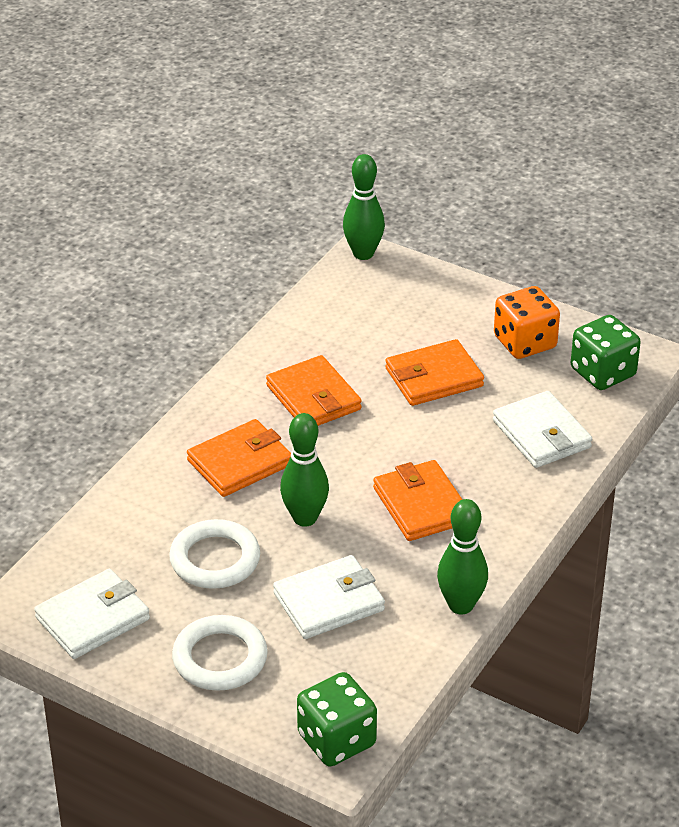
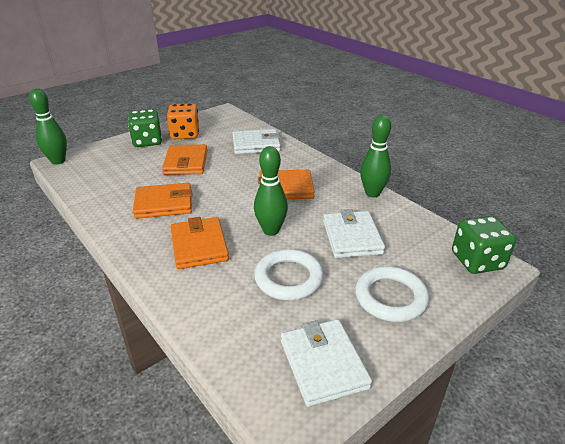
camera: 70 degrees left, 5 degrees down
(603, 373) = (225, 122): green dice -> green dice (147, 141)

